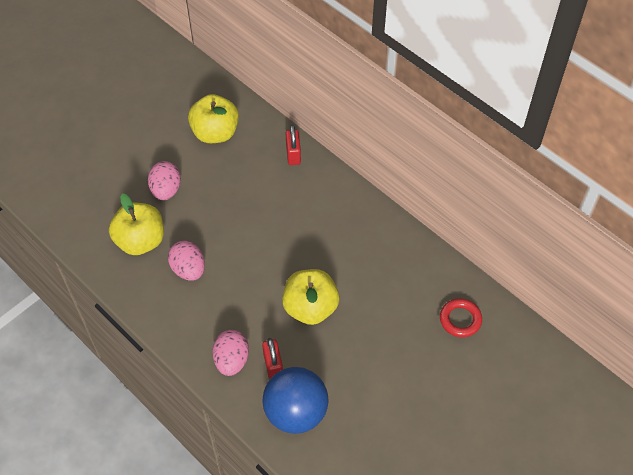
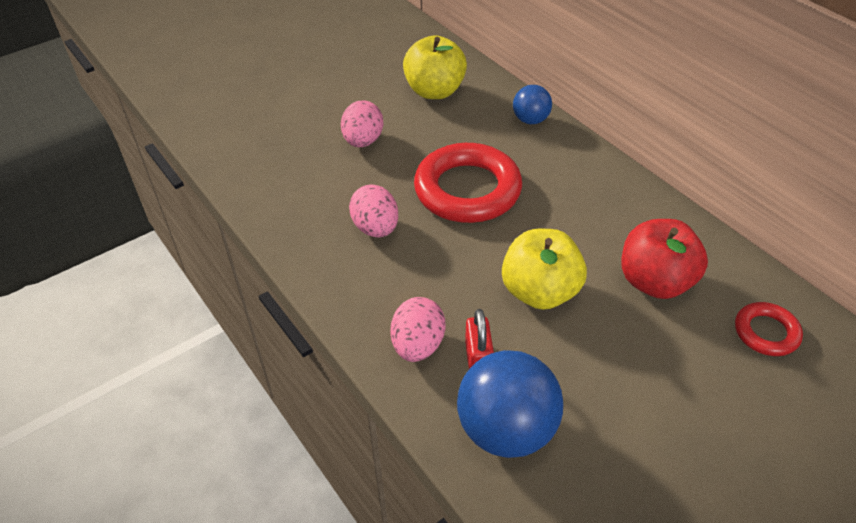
camera: 10 degrees right, 10 degrees down
(140, 241) = (319, 190): yellow apple -> none
(251, 227) = (467, 190): none -> red ring
(293, 154) = (530, 120): red padlock -> blue ball
(388, 289) = (655, 282): none -> red apple

